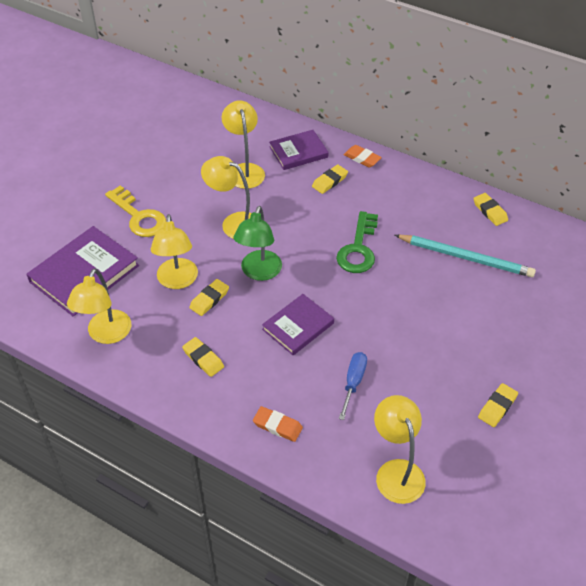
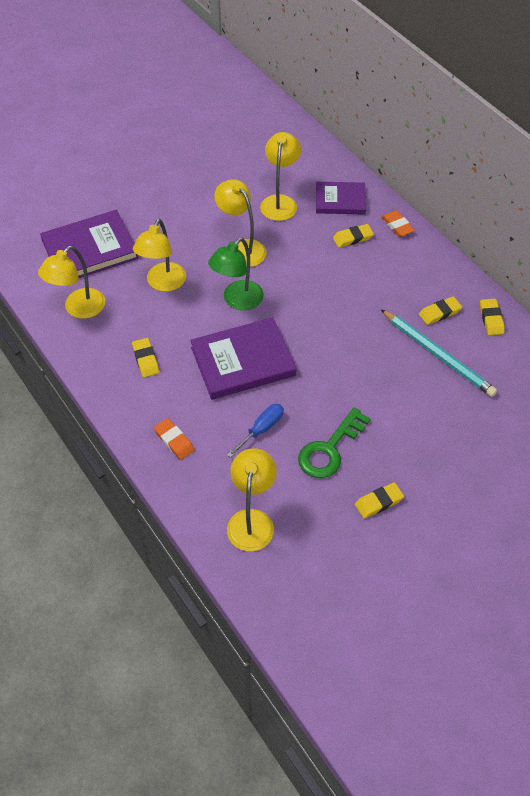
camera: 25 degrees right, 5 degrees up
(139, 216) = (163, 214): yellow key -> none
(209, 299) = (180, 309): yellow eraser -> yellow eraser (439, 313)
(298, 326) = (243, 361): purple book -> purple book, size x1.58
(358, 248) = (340, 310): green key -> green key (330, 449)

